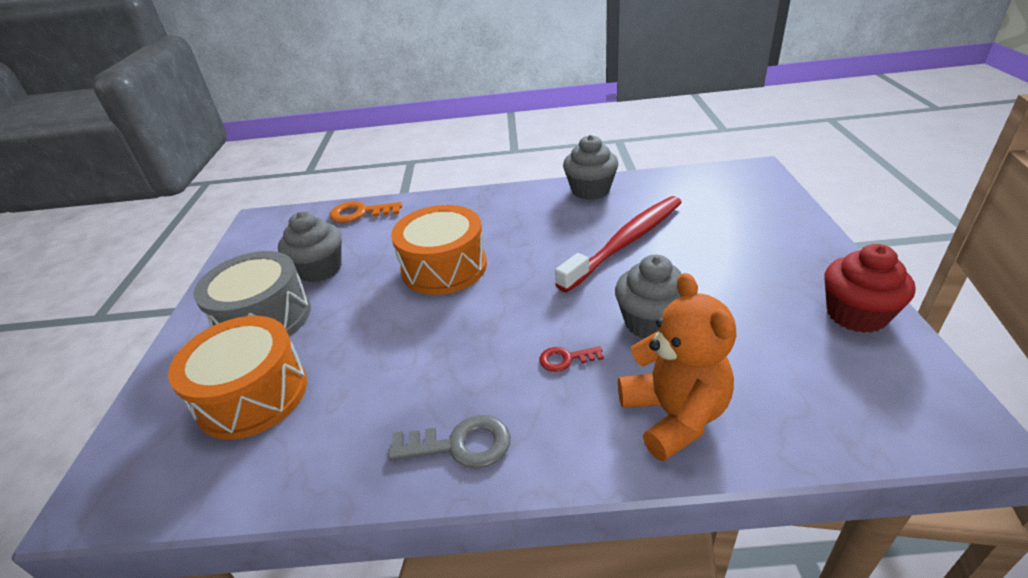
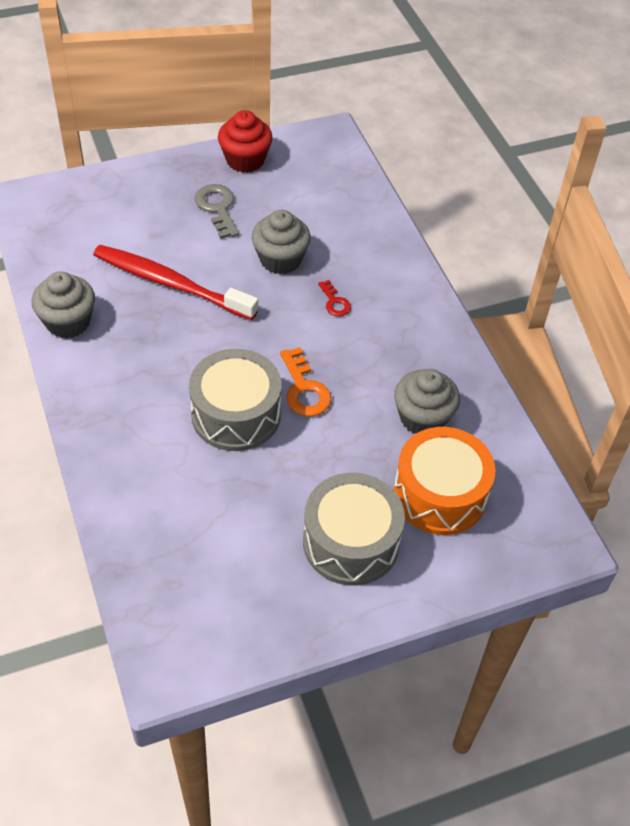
camera: 115 degrees left, 15 degrees up
(320, 269) = (261, 531): grey cupcake -> grey cupcake (422, 418)
(360, 213) = (136, 544): orange key -> orange key (304, 389)
(444, 267) = (236, 414): orange drum -> grey drum
(461, 445) = (430, 342): grey key -> grey key (217, 208)
(674, 415) = (367, 243): orange teddy bear -> none

